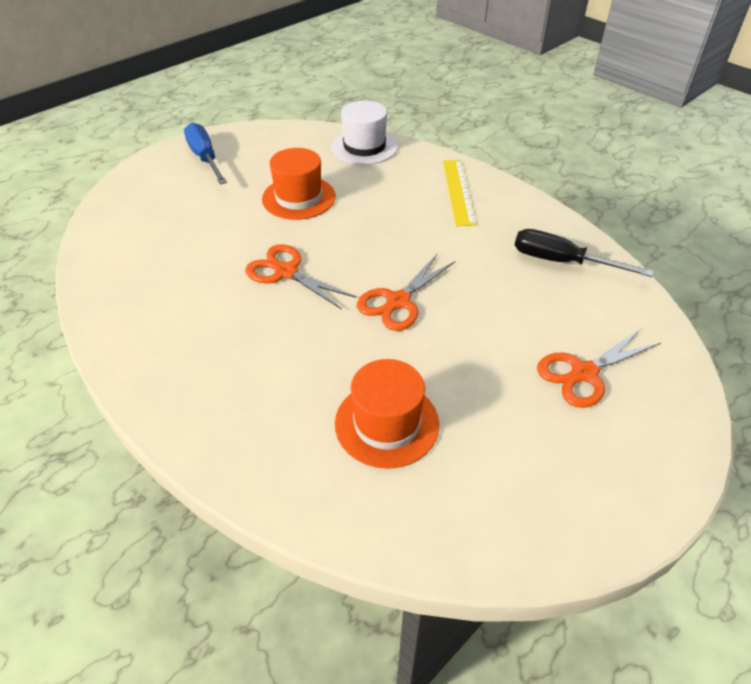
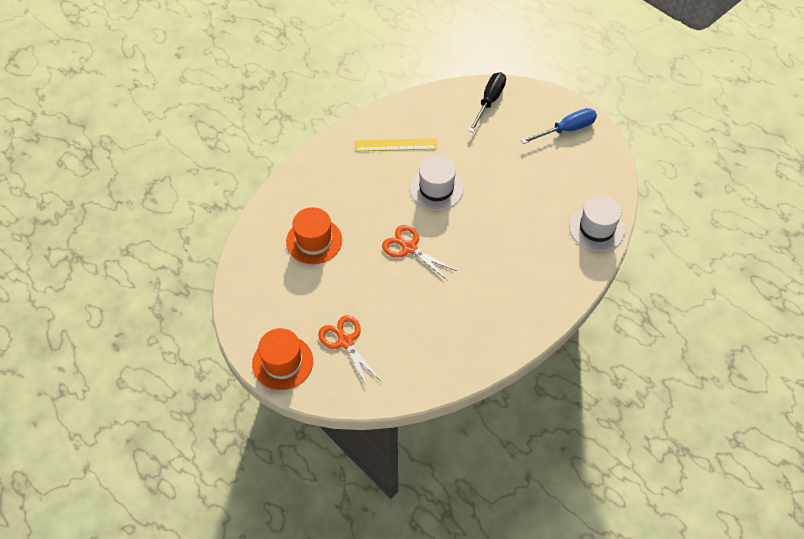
camera: 90 degrees right, 10 degrees up
(286, 272) = (436, 188): orange scissors -> white hat
(299, 198) = (519, 189): orange hat -> orange hat (282, 362)
(458, 191) = (537, 290): yellow ruler -> yellow ruler (396, 145)
(562, 262) = (452, 348): black screwdriver -> black screwdriver (489, 101)

